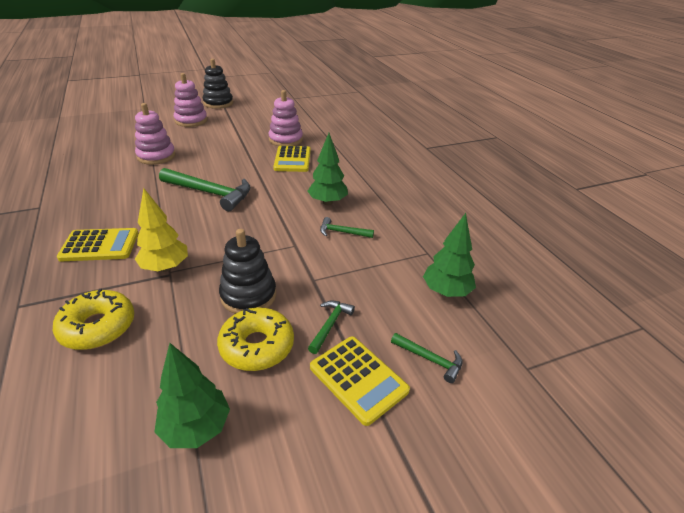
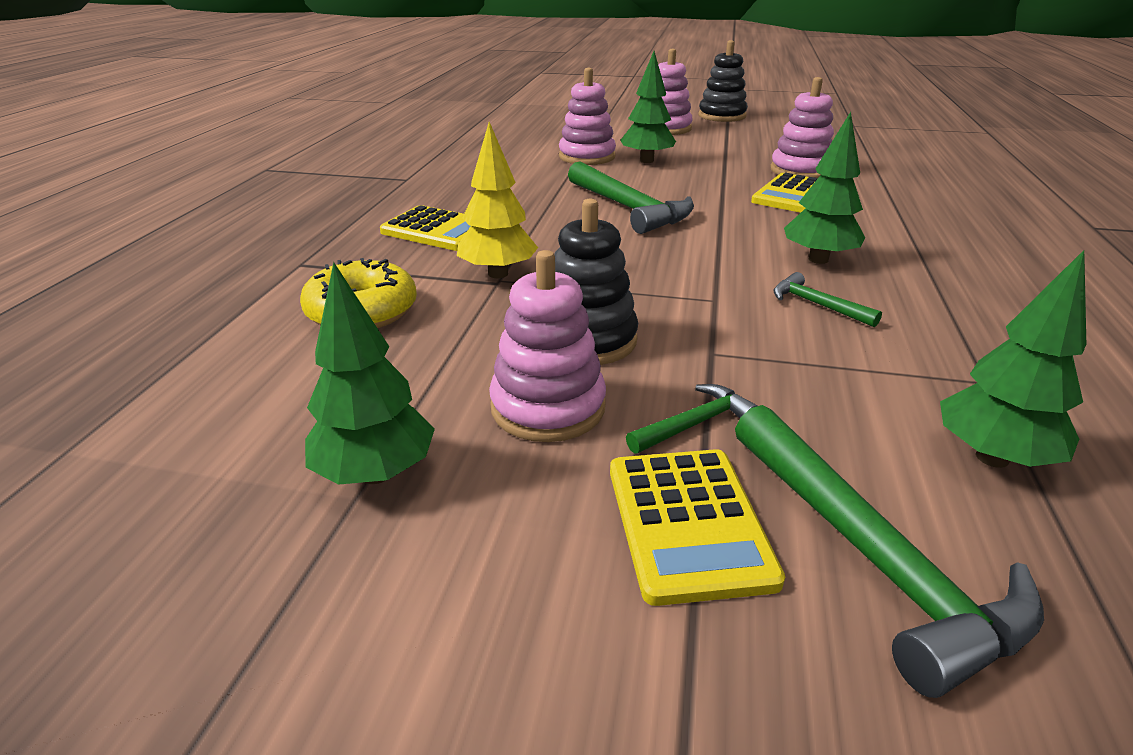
camera: 35 degrees right, 5 degrees down
(196, 151) = (647, 161): none -> green tree
(257, 346) = (548, 407): yellow donut -> pink stacking toy
(430, 359) = (871, 557): green hammer -> green hammer, size x2.00

